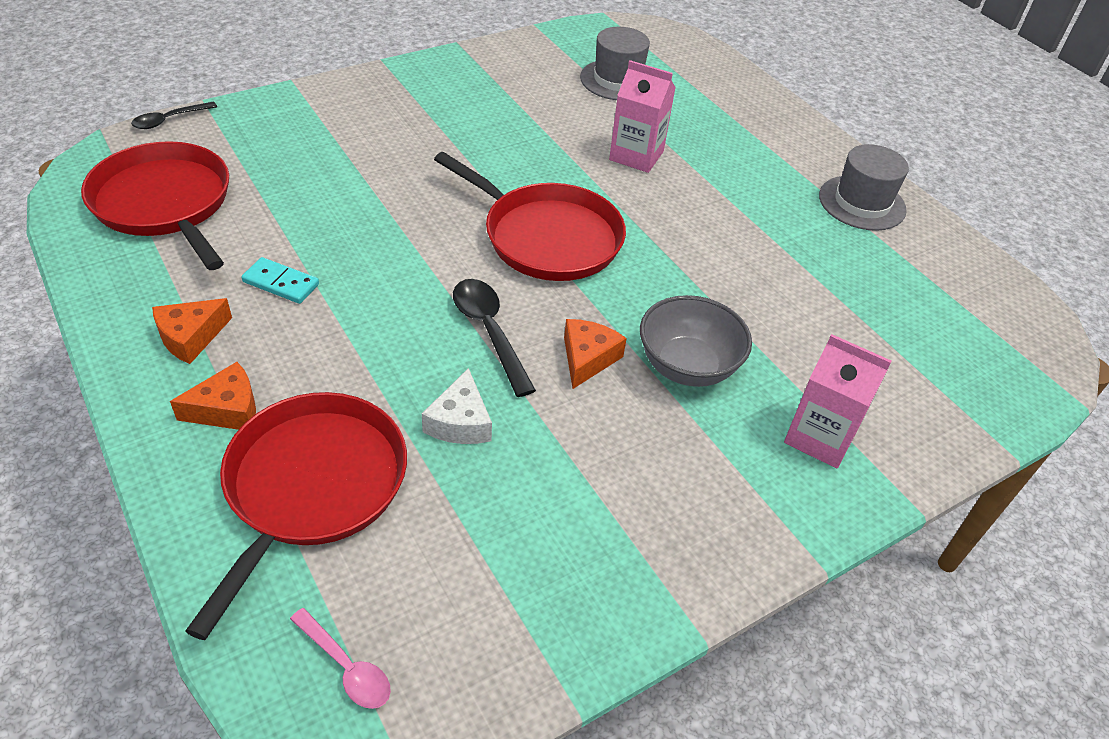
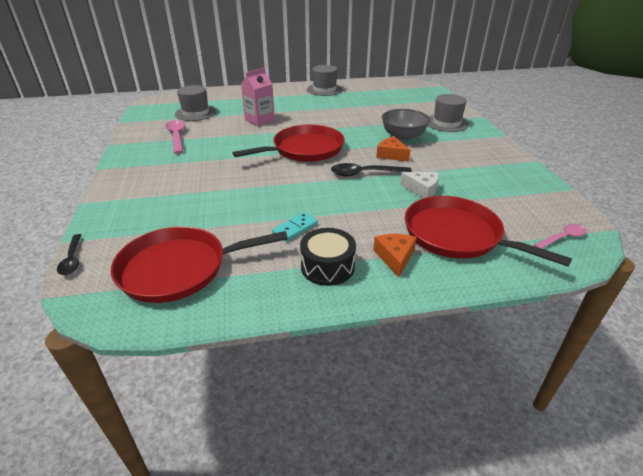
camera: 65 degrees left, 10 degrees down
(190, 337) = (327, 267): orange cheese -> black drum
(515, 90) = (177, 137): none -> pink spoon
(820, 437) = (446, 123): pink carton -> grey hat

